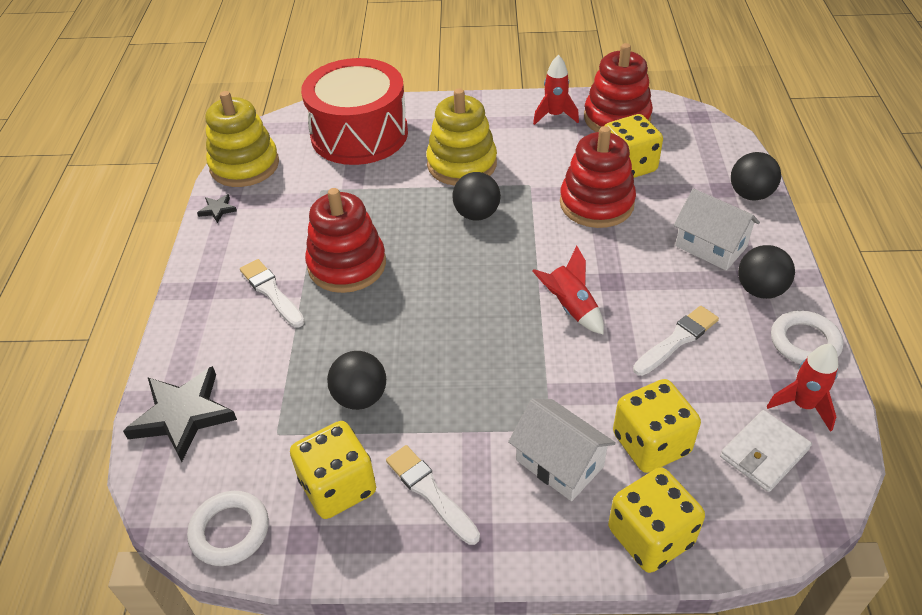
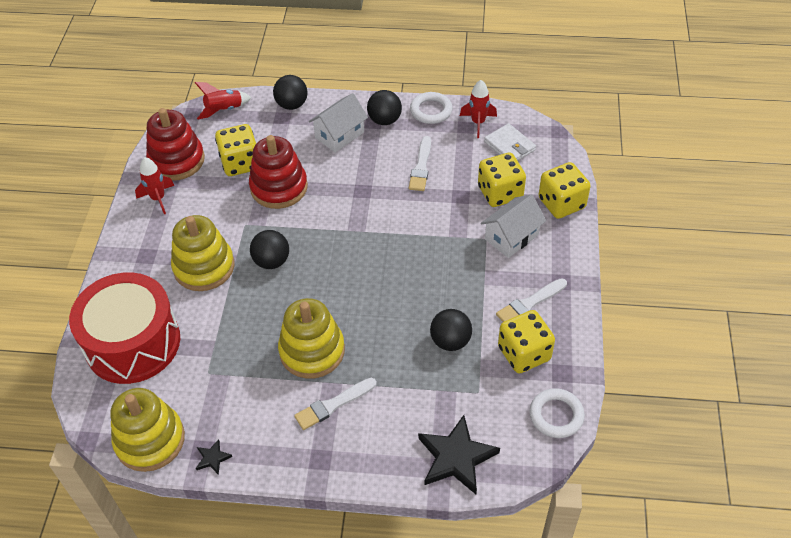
camera: 85 degrees left, 5 degrees up
(347, 265) = (312, 351): red stacking toy -> yellow stacking toy
(570, 308) = (384, 216): red rocket -> red rocket (224, 110)
(677, 340) = (421, 167): white brush -> white brush turned 135 degrees counterclockwise

